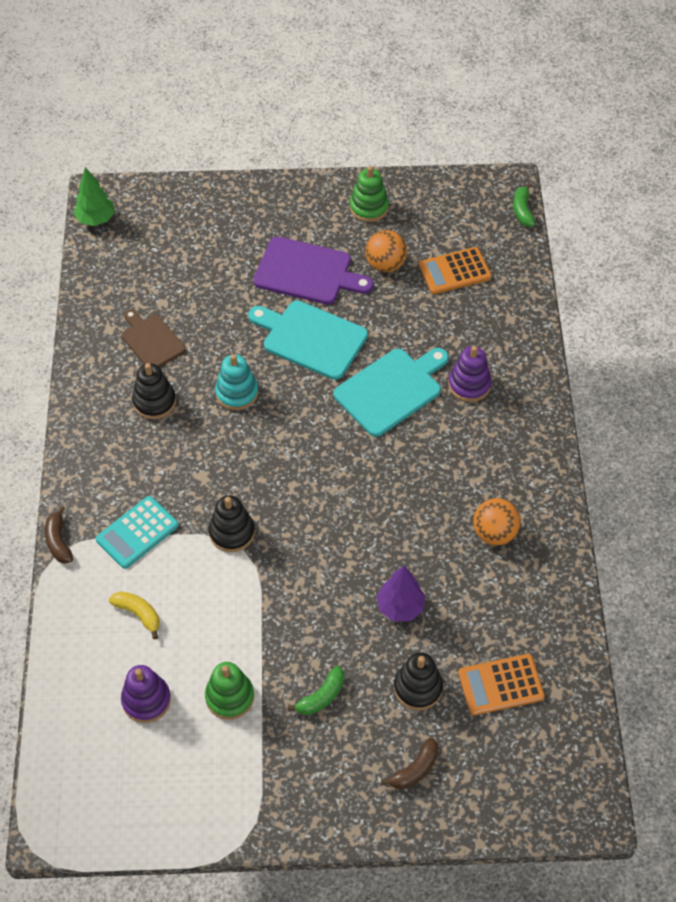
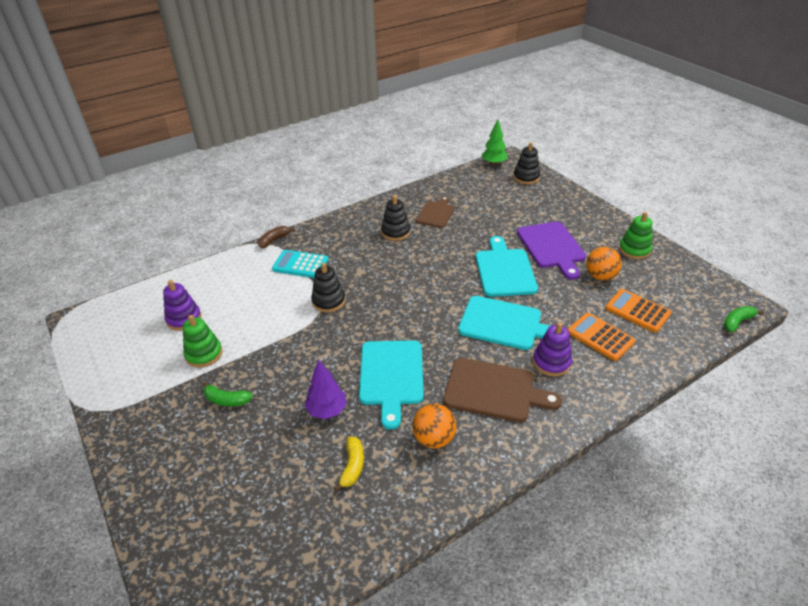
camera: 60 degrees right, 15 degrees down
(138, 614) = (244, 289): yellow banana -> yellow banana (352, 466)
(237, 393) = (432, 259): turquoise stacking toy -> none
(393, 528) = (391, 376): none -> turquoise cutting board
(415, 769) = (188, 485): brown banana -> none
(418, 688) = (262, 453): black stacking toy -> black stacking toy (526, 177)
(471, 452) = (494, 390): none -> brown cutting board
(500, 685) = (294, 509): orange calculator -> orange calculator (600, 337)

